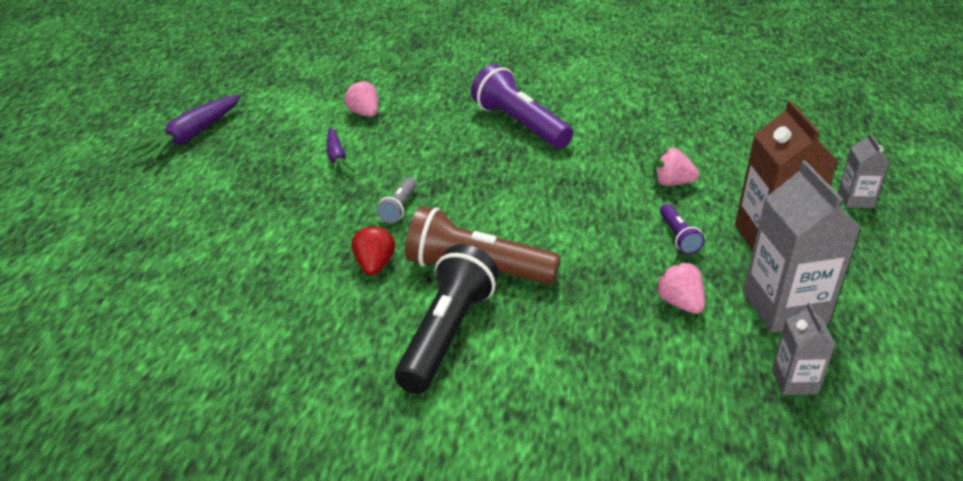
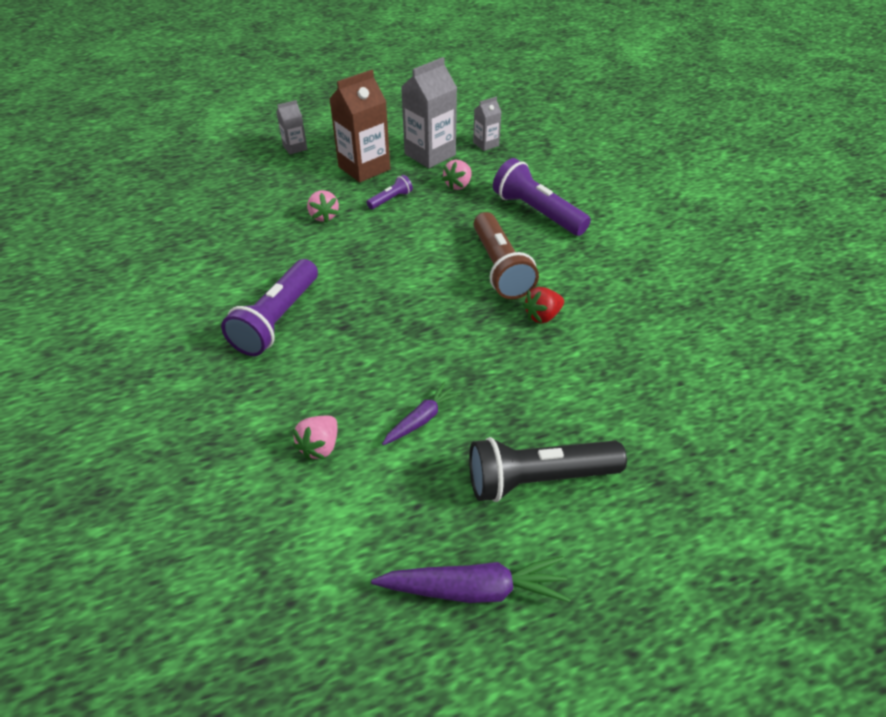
camera: 120 degrees left, 10 degrees up
(399, 208) = (465, 337): grey flashlight -> none
(447, 334) = (570, 256): black flashlight -> black flashlight (538, 478)
(562, 350) = (537, 212): none -> purple flashlight

